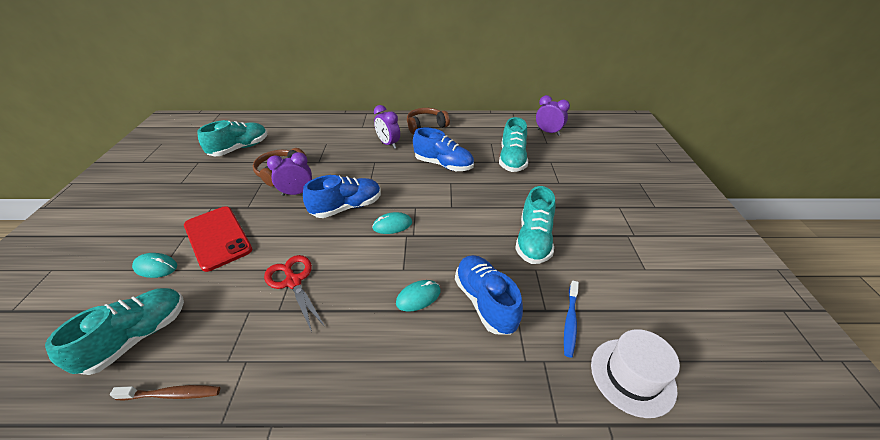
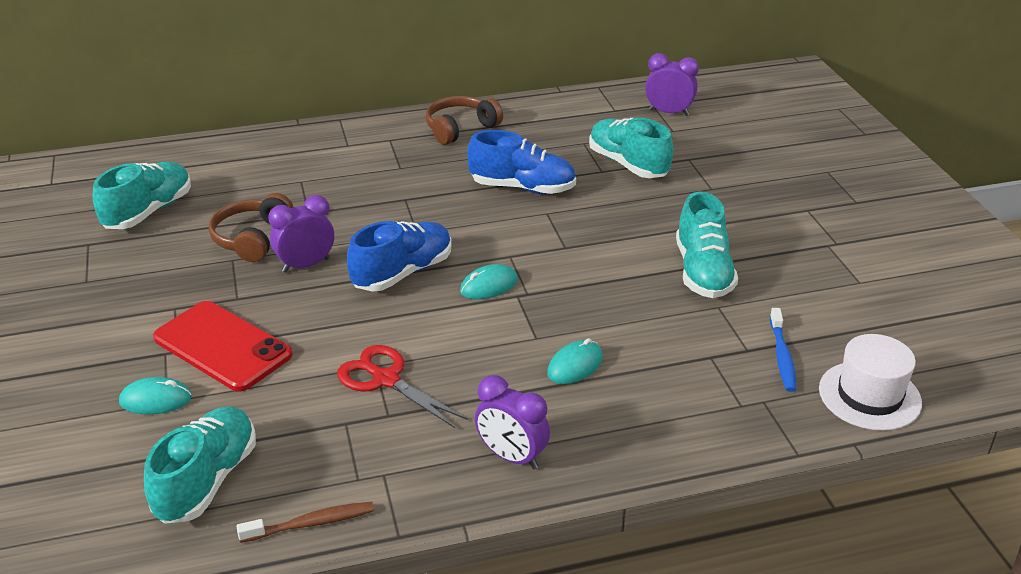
camera: 15 degrees left, 5 degrees down
(388, 144) = (412, 167): purple clock -> purple clock (511, 457)
(485, 302) = (666, 355): blue shoe -> none
(512, 159) = (628, 164): turquoise shoe -> turquoise shoe turned 150 degrees clockwise

